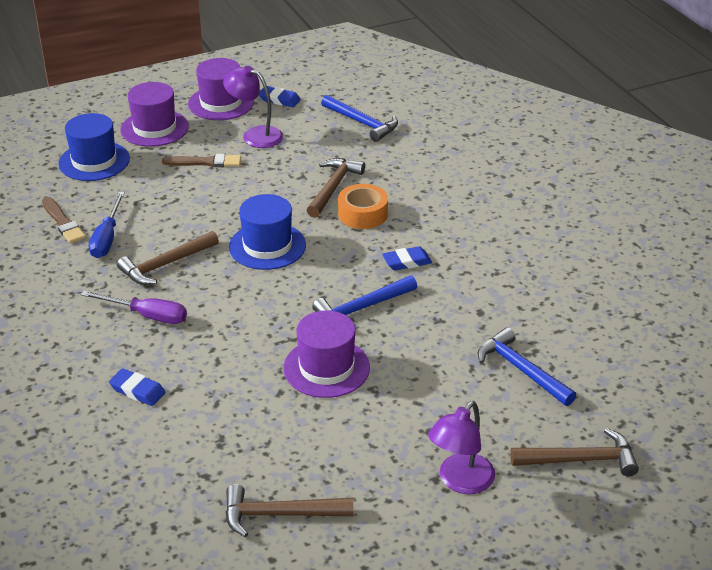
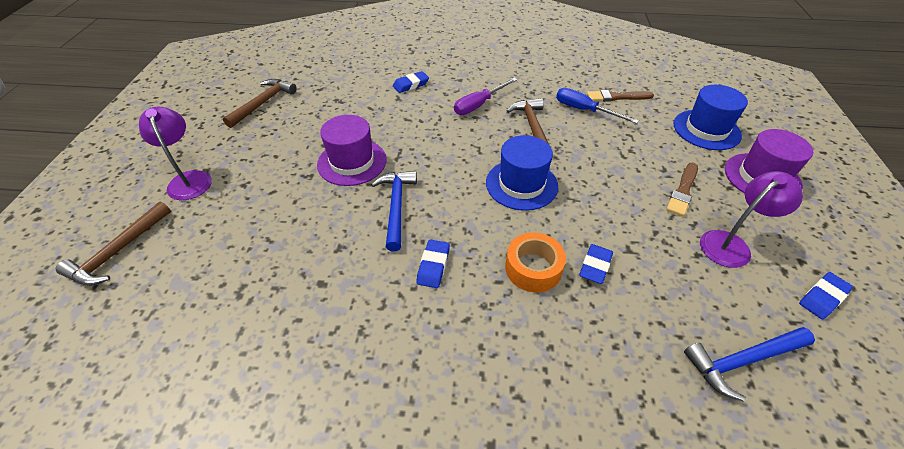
camera: 120 degrees right, 10 degrees up
(221, 103) = (816, 241): purple hat -> none
(333, 187) = (595, 266): brown hammer -> blue eraser
(521, 370) = (231, 271): blue hammer -> none

